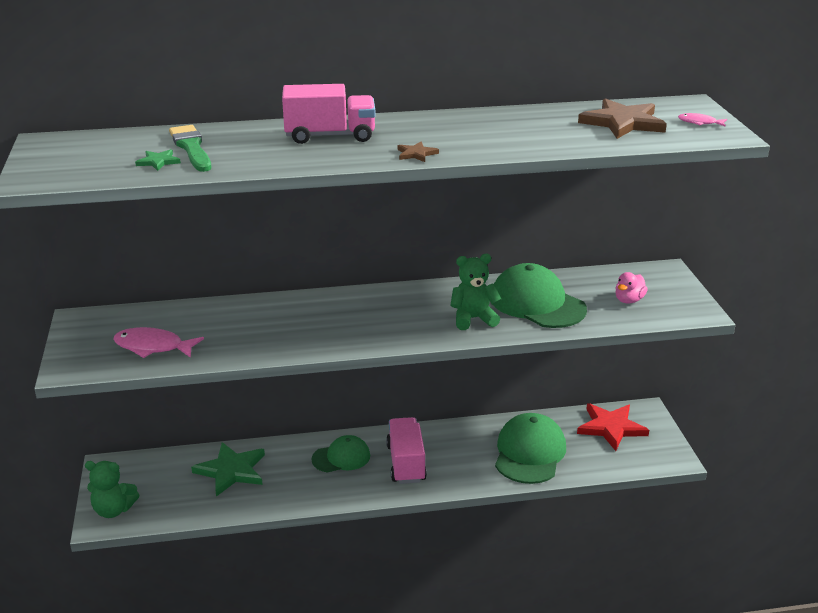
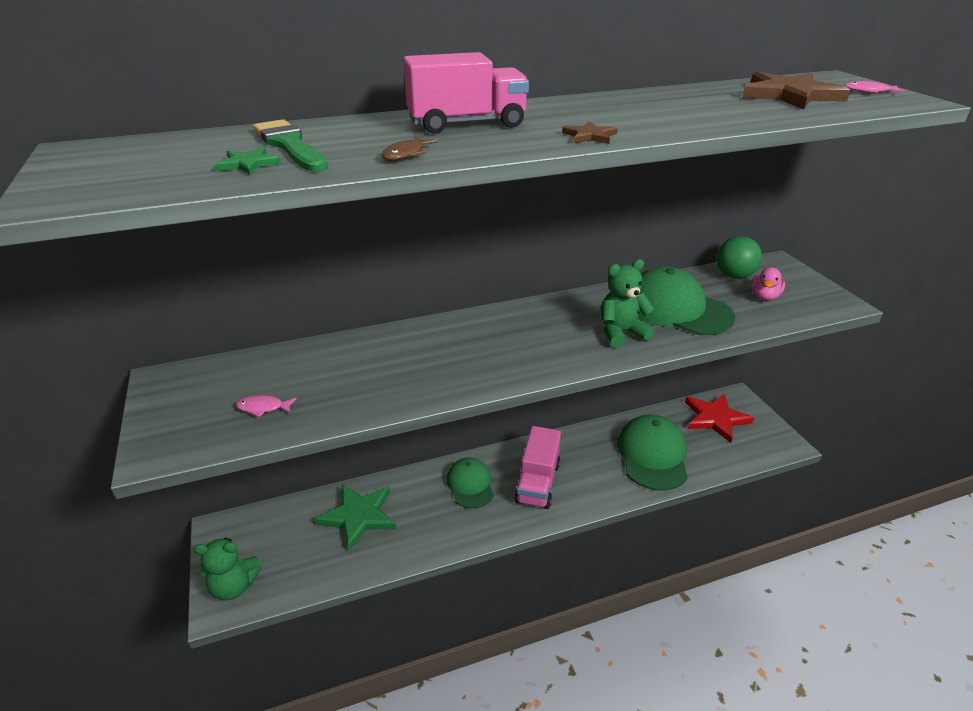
camera: 10 degrees left, 5 degrees up
(153, 347) = (263, 407): pink fish -> pink fish, size x0.53
(270, 161) = (406, 154): none -> brown fish
(341, 457) = (470, 484): green cap -> green cap turned 75 degrees counterclockwise
(406, 463) = (537, 483): pink truck -> pink truck turned 150 degrees counterclockwise
(612, 279) = (734, 276): none -> green ball

